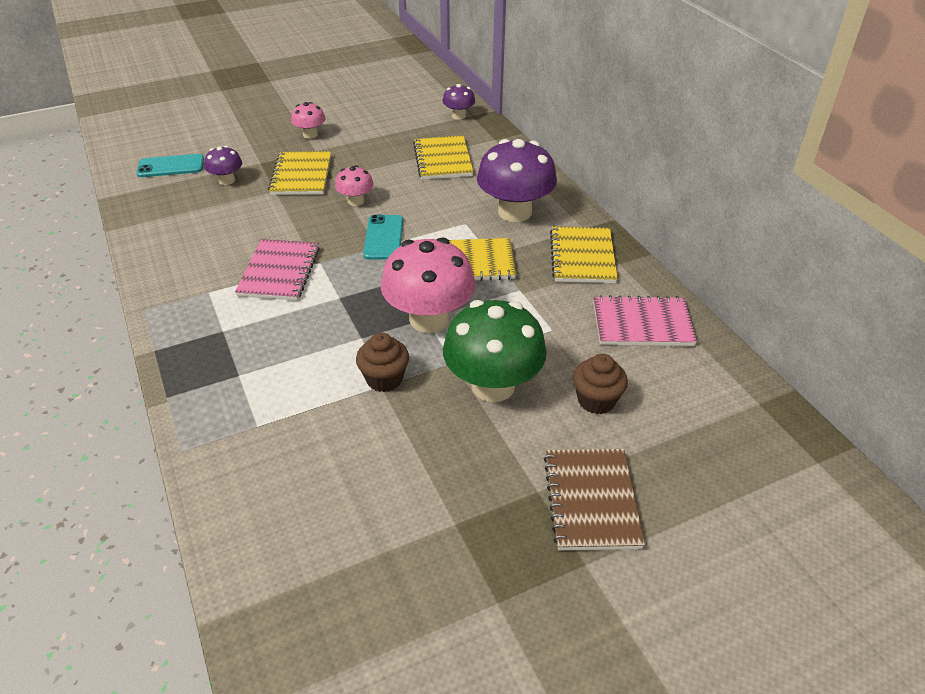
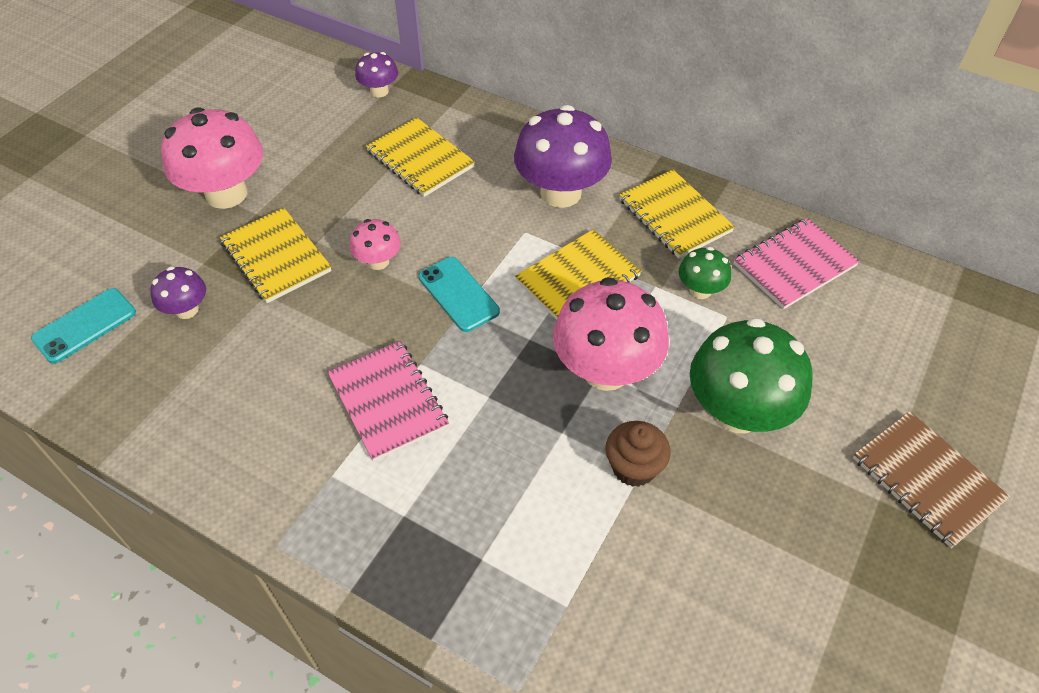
camera: 35 degrees left, 10 degrees up
(310, 135) = (226, 194): pink mushroom -> pink mushroom, size x2.01
(549, 306) = (700, 290): none -> green mushroom
(596, 400) = (835, 372): brown cupcake -> none

